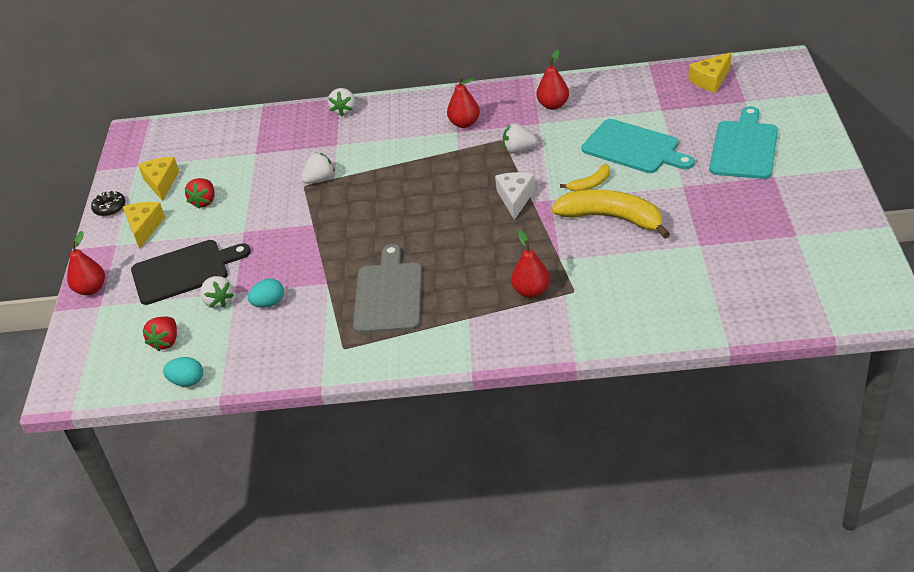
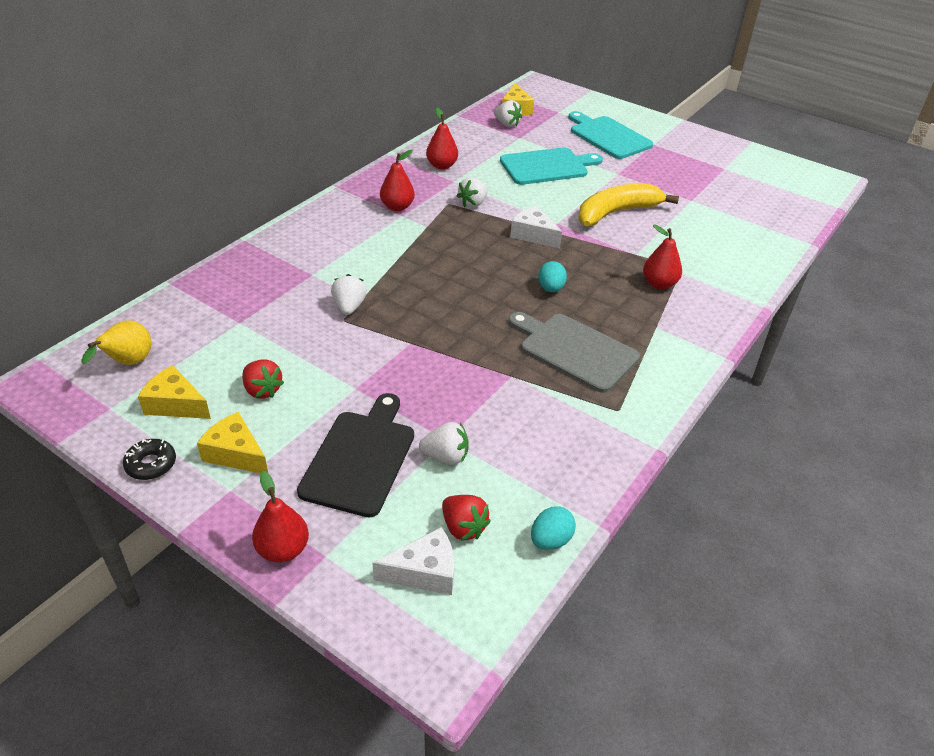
camera: 60 degrees left, 0 degrees up
(119, 347) = (424, 572): none -> white cheese
(177, 145) = (128, 363): none -> yellow pear
(269, 303) = (494, 424): turquoise egg -> turquoise egg (550, 288)
(344, 110) = (268, 247): white strawberry -> white strawberry (507, 124)
(590, 184) = (563, 200): yellow banana -> none

